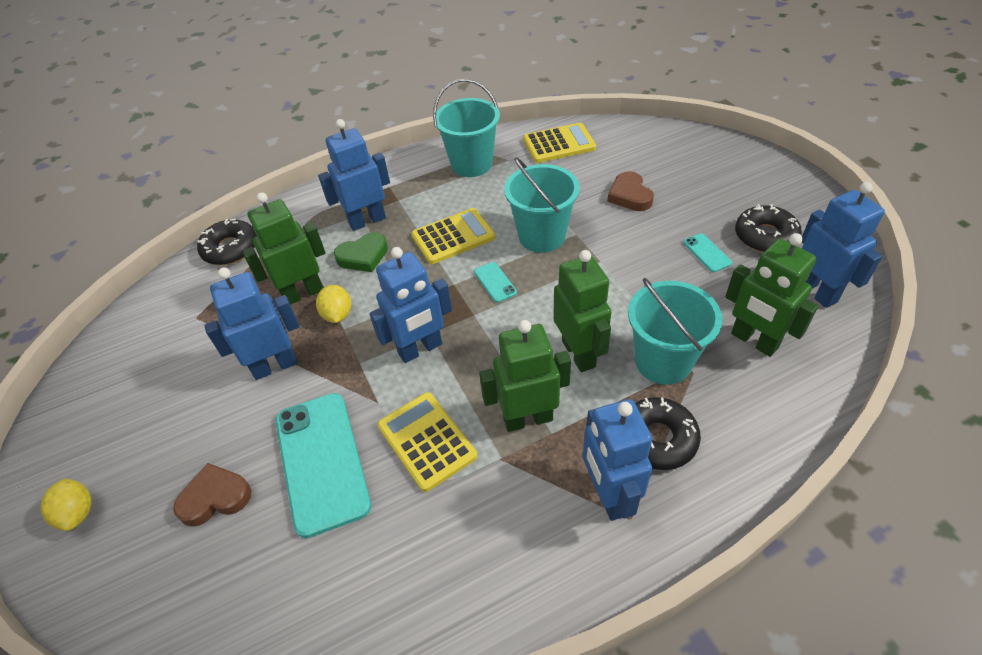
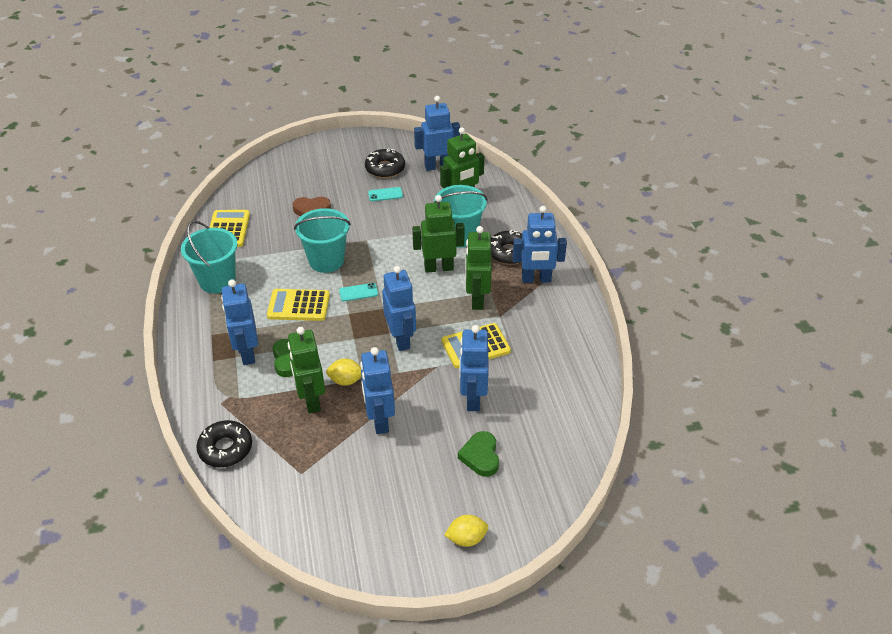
camera: 80 degrees left, 5 degrees down
(215, 497) = (480, 456): brown heart -> green heart
(322, 461) = (472, 398): turquoise phone -> blue robot
(453, 237) = (298, 306): yellow calculator -> yellow calculator turned 75 degrees counterclockwise

